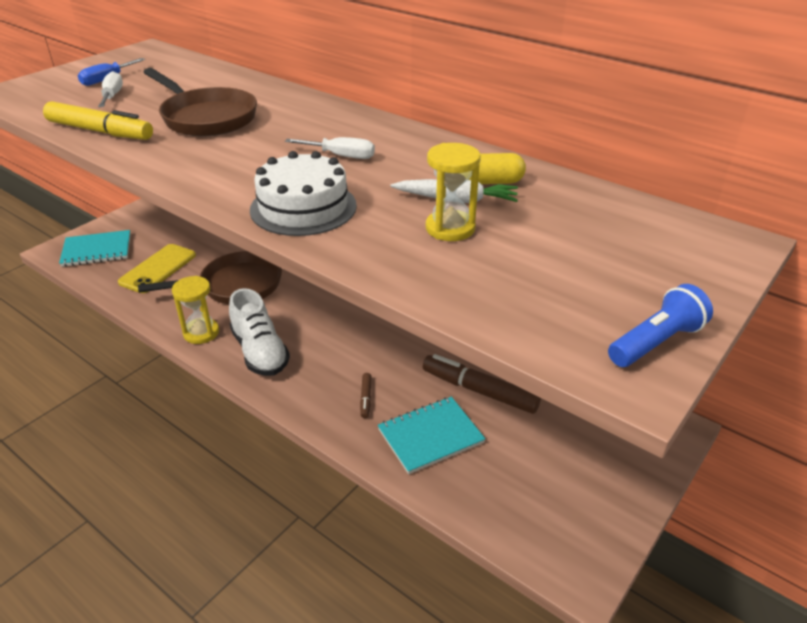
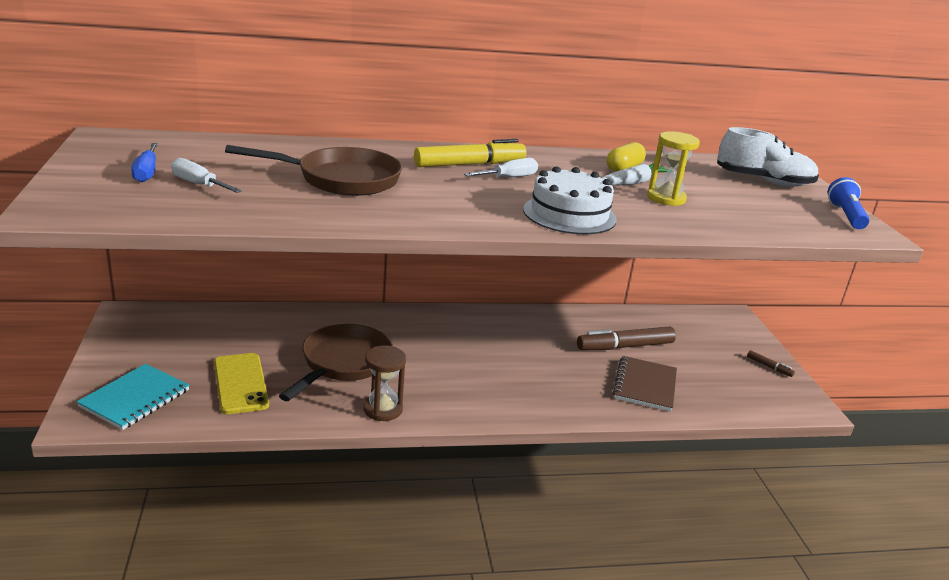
camera: 50 degrees left, 10 degrees down
(100, 131) = (276, 214): yellow marker -> yellow marker (470, 164)
(201, 333) = (383, 409): yellow hourglass -> brown hourglass
(260, 352) = (454, 397): white shoe -> white shoe (763, 181)
(366, 398) = (575, 386): brown marker -> brown marker (769, 367)
(430, 436) = (645, 385): turquoise notebook -> brown notebook

